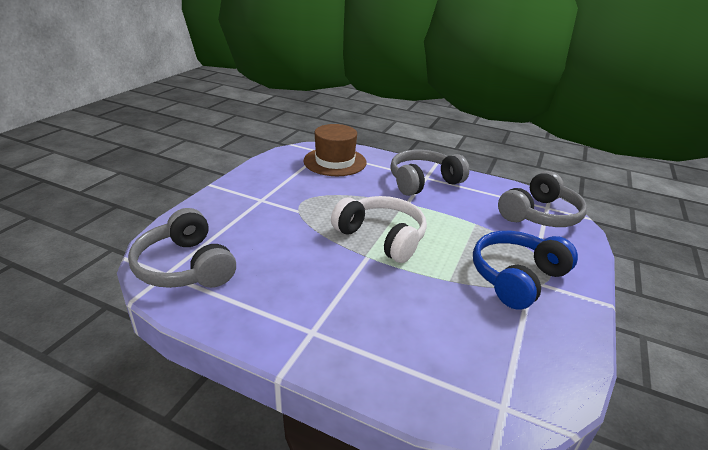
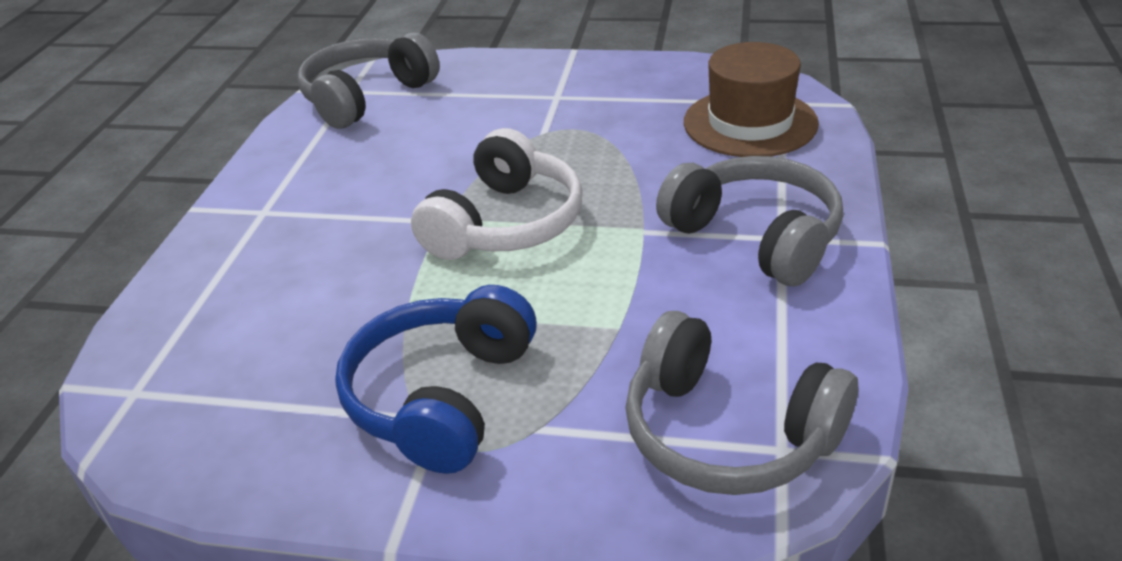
camera: 80 degrees right, 5 degrees up
(516, 277) = (441, 397): blue headphones -> blue headphones turned 105 degrees counterclockwise

